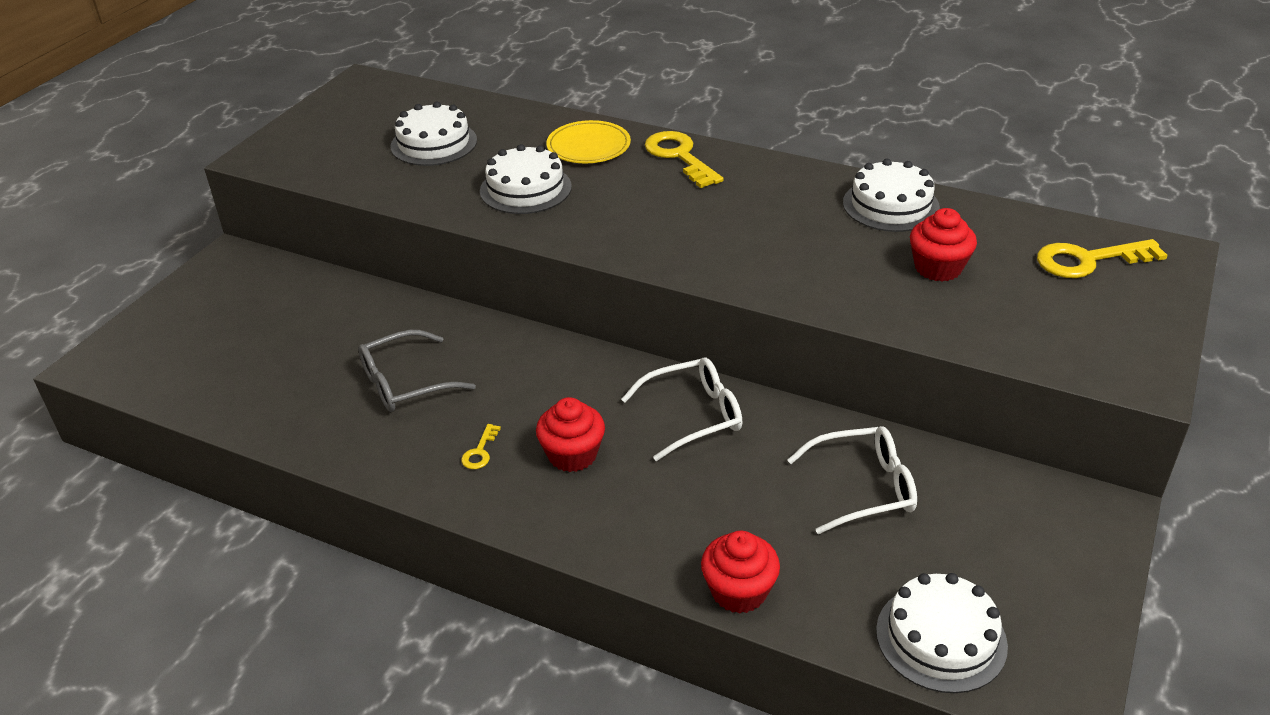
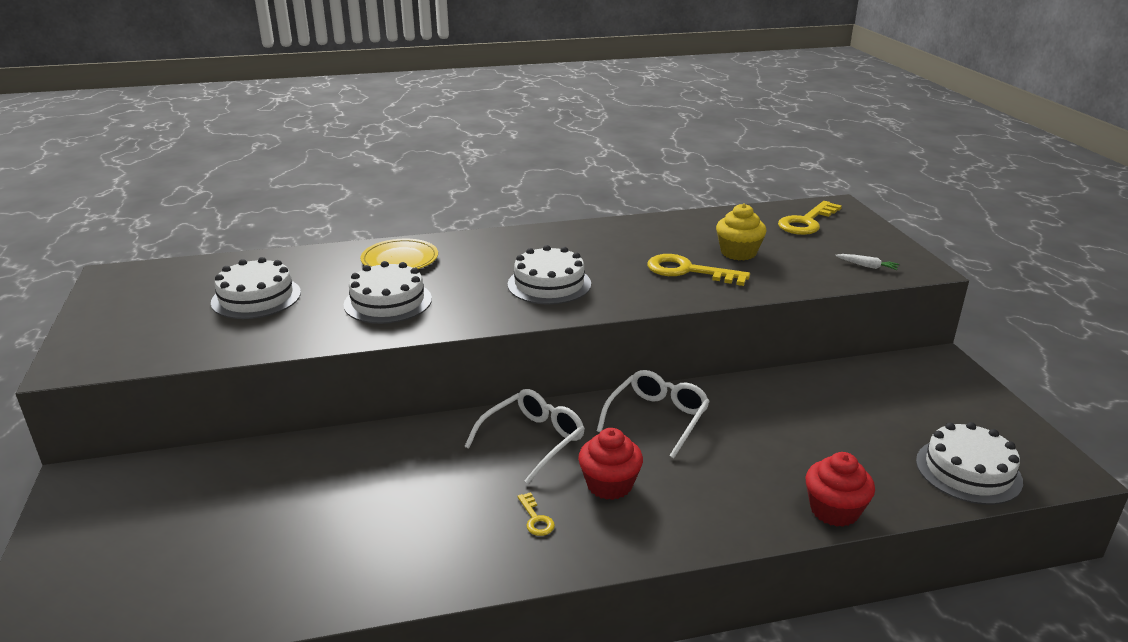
camera: 40 degrees left, 10 degrees down
(406, 383) = (404, 501): grey glasses -> none
(679, 156) = (480, 245): yellow key -> yellow key (688, 271)
(862, 488) = (814, 411): white glasses -> white glasses (532, 441)
(890, 205) = (660, 229): white cake -> white cake (549, 284)
(938, 268) = (738, 252): red cupcake -> yellow cupcake
(1074, 348) = (867, 266): none -> white carrot

